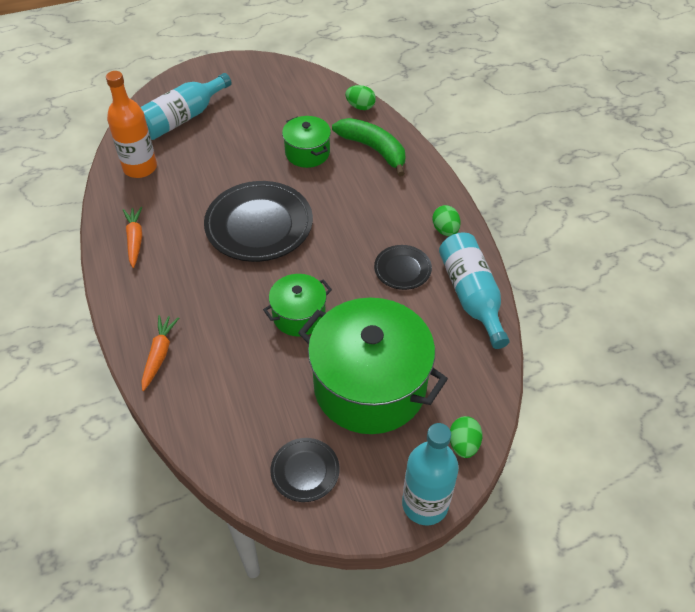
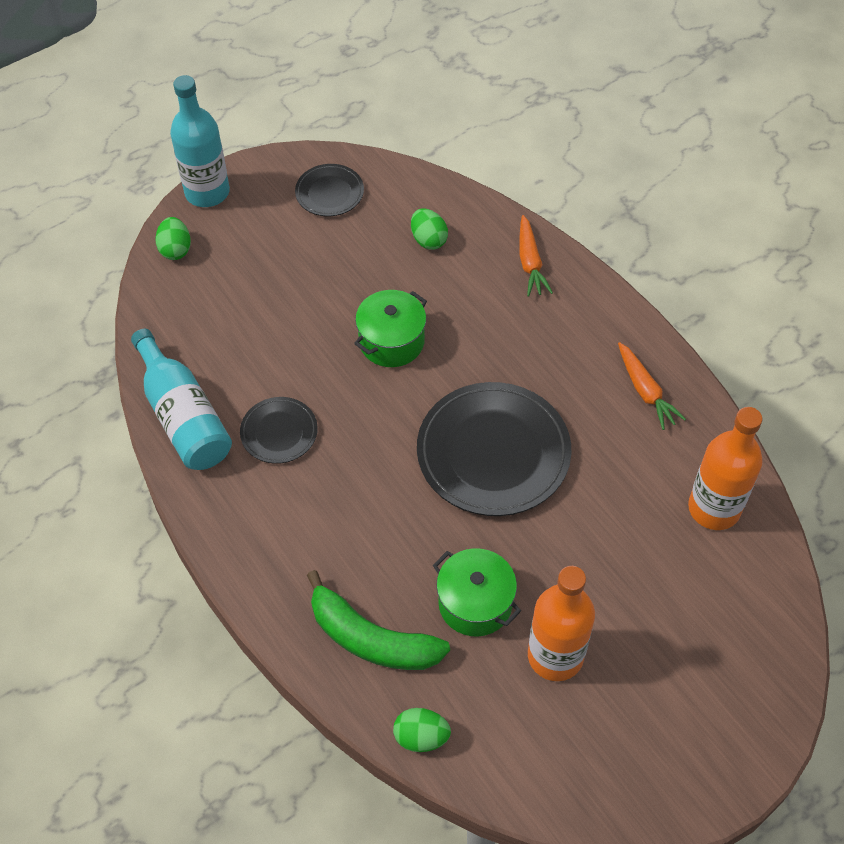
camera: 165 degrees right, 5 degrees up
(182, 118) = (711, 626): turquoise bottle -> none
(274, 123) = (555, 656): none -> orange bottle
(369, 386) = (286, 283): green pot -> none
(445, 230) = (231, 508): green egg -> green egg (428, 240)

